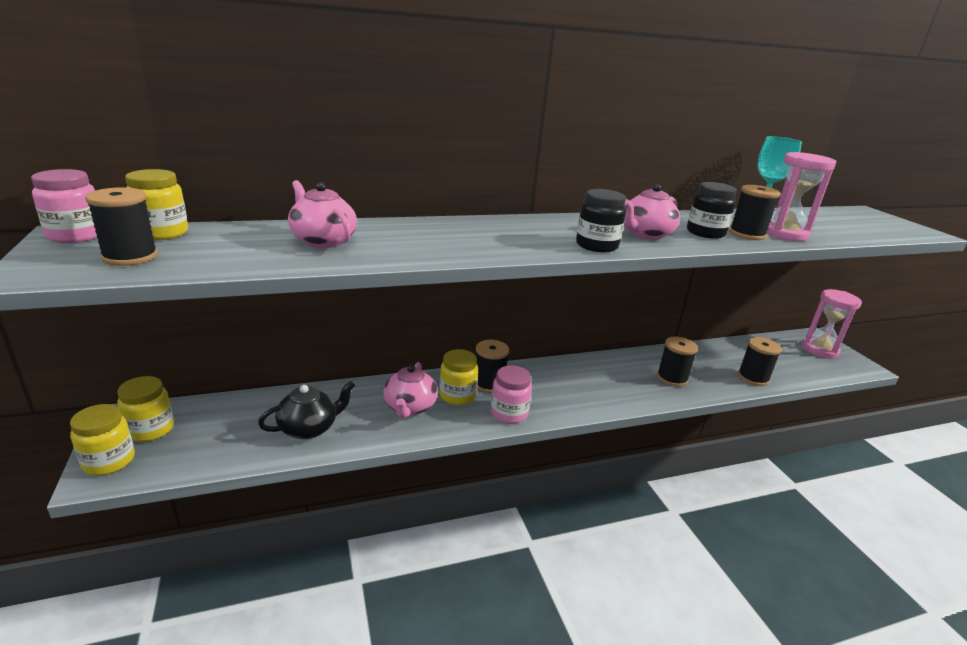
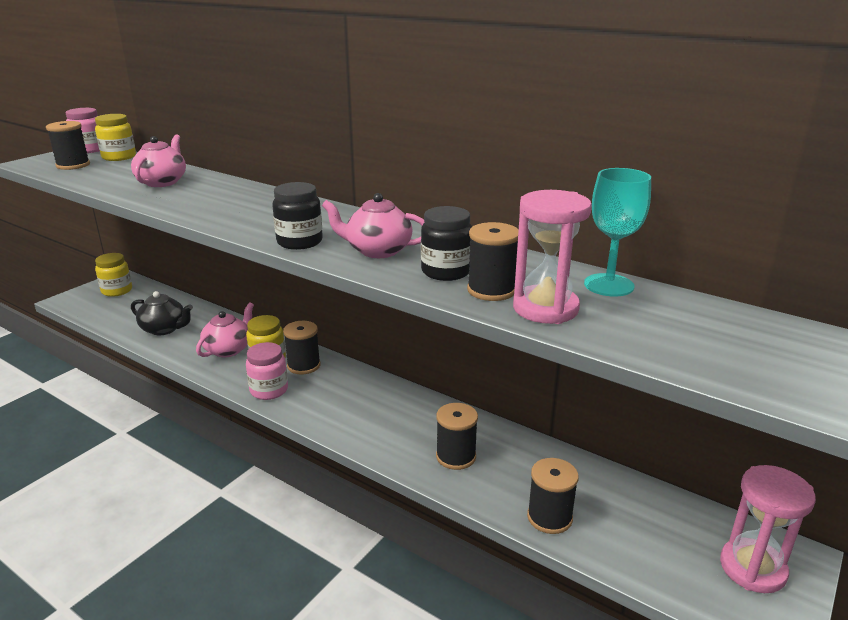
camera: 55 degrees right, 0 degrees up
(109, 461) = (79, 296): yellow jar -> none
(410, 407) = (228, 349): pink teapot -> pink teapot turned 150 degrees clockwise

